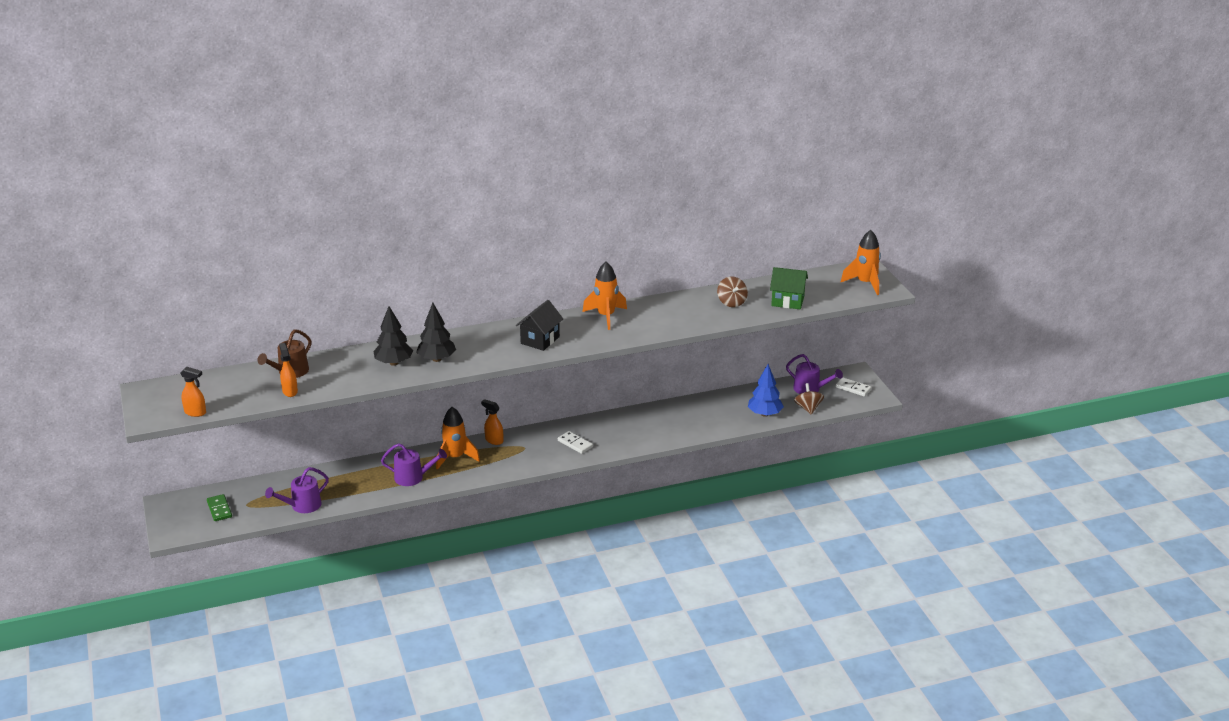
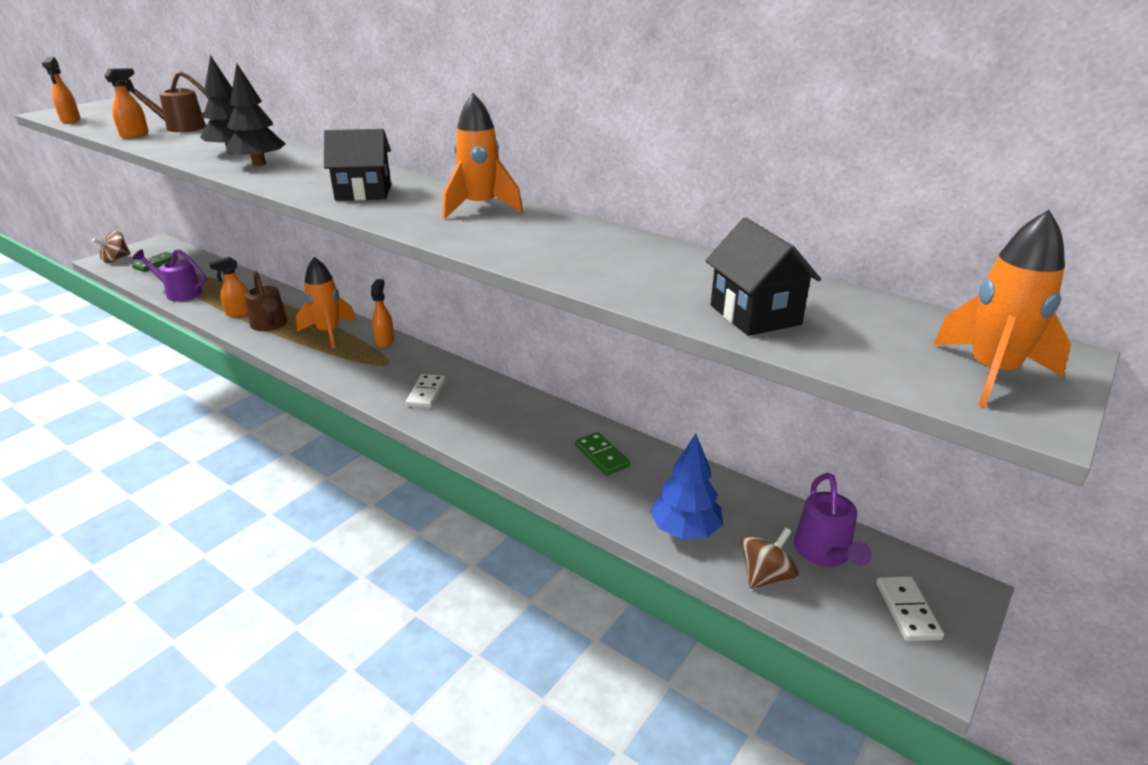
camera: 55 degrees right, 0 degrees up
(376, 486) = (239, 313): none -> orange spray bottle
(413, 477) = (270, 325): purple watering can -> brown watering can
(692, 413) = (601, 456): none -> green domino
(731, 302) = (663, 271): brown spinning top -> brown spinning top (116, 259)
(787, 301) = (755, 315): green house -> black house

